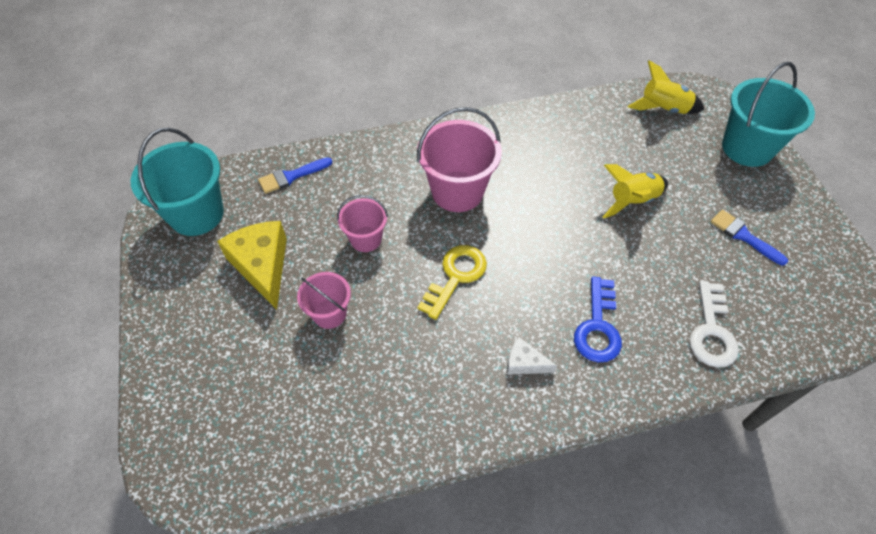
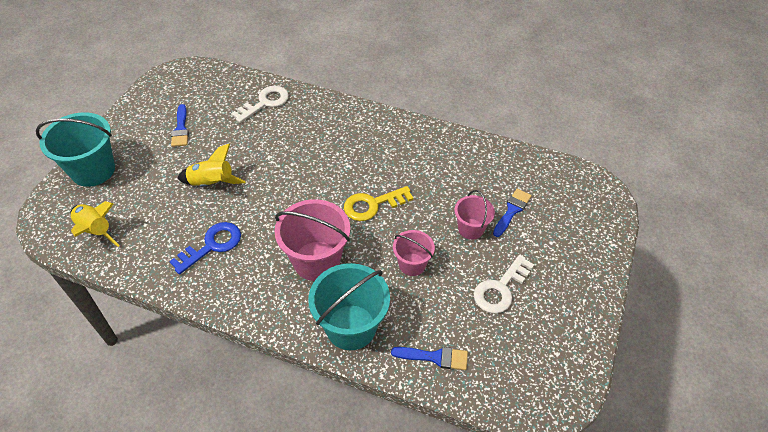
camera: 145 degrees left, 5 degrees down
(196, 214) = (535, 368): turquoise bucket -> turquoise bucket (351, 327)
(262, 266) = (500, 289): yellow cheese -> white key
(293, 368) = (512, 210): none -> blue brush
(524, 363) = (376, 142): white cheese -> none
(598, 327) = (319, 135): blue key -> blue key (212, 245)

